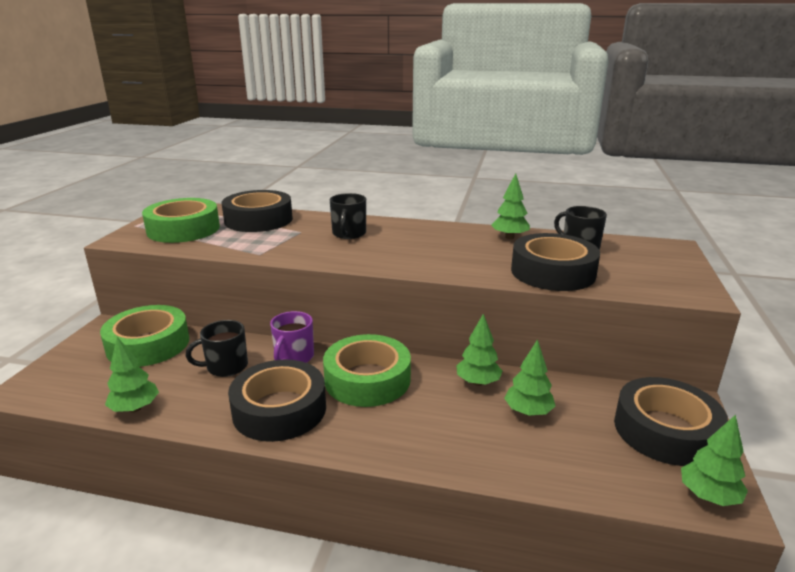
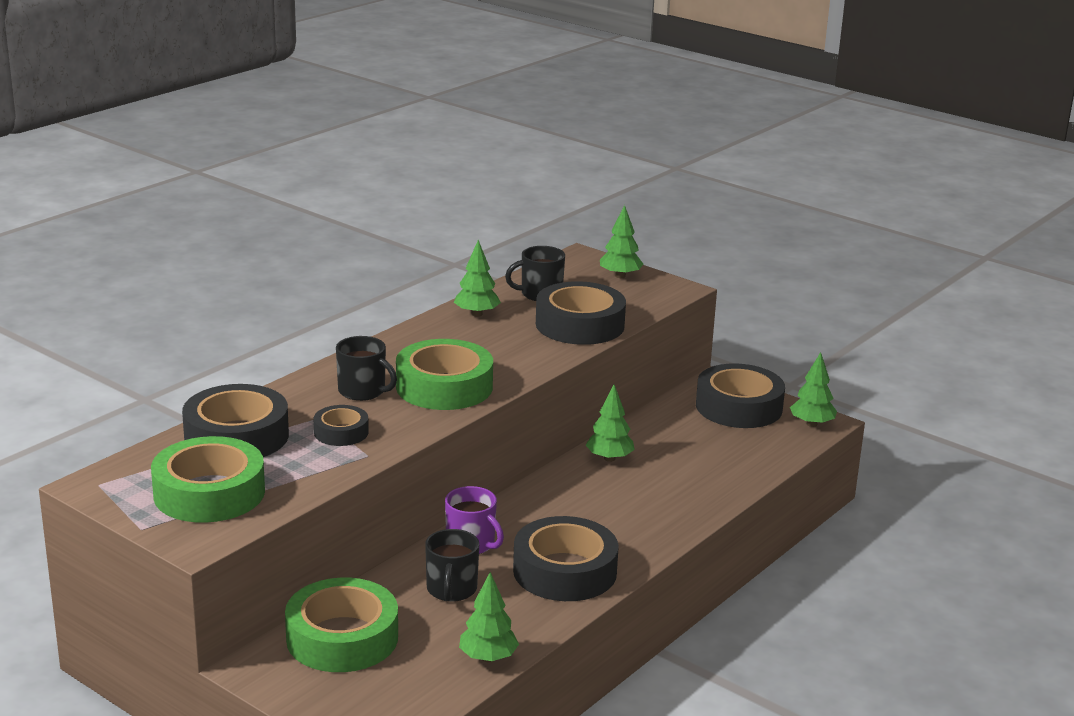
camera: 65 degrees left, 0 degrees up
(286, 241) = (341, 432): none -> black tape
(367, 379) = (554, 512): green tape -> green tape (444, 387)
(528, 412) = (671, 451): green tree -> green tree (620, 276)

